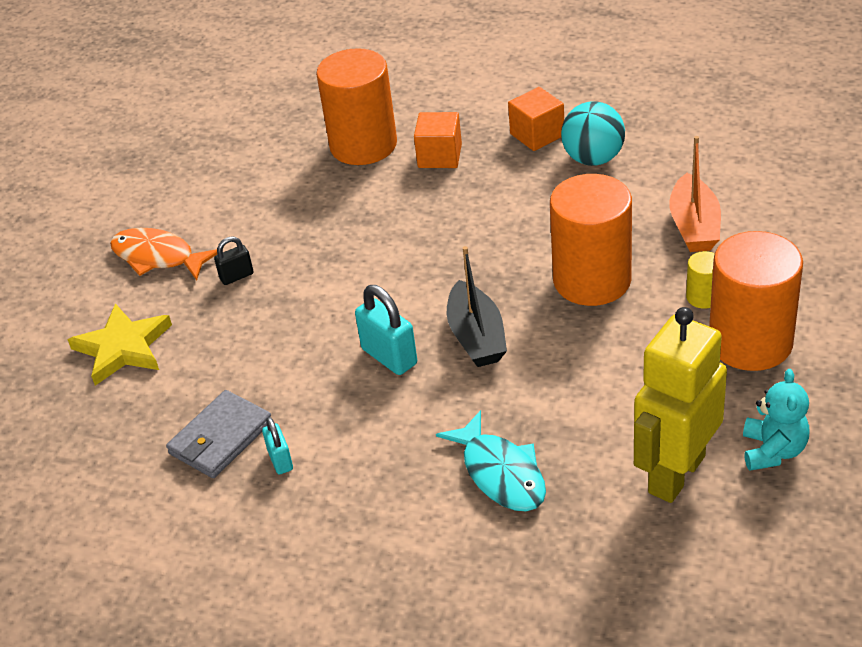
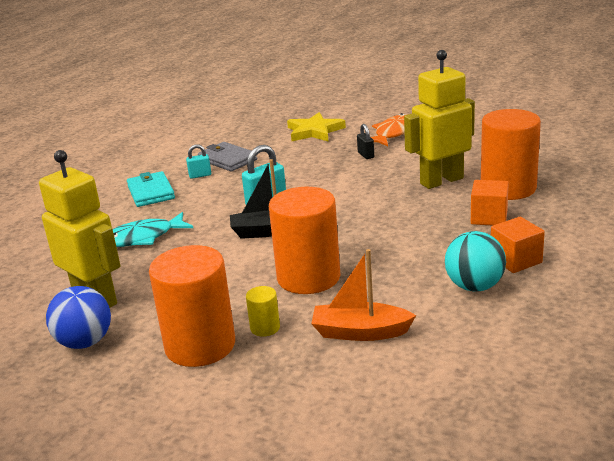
camera: 95 degrees right, 15 degrees down
(336, 198) = (441, 181): none -> yellow robot
(340, 512) = (151, 192): none -> turquoise wallet
(773, 451) = (85, 342): turquoise teddy bear -> blue ball

